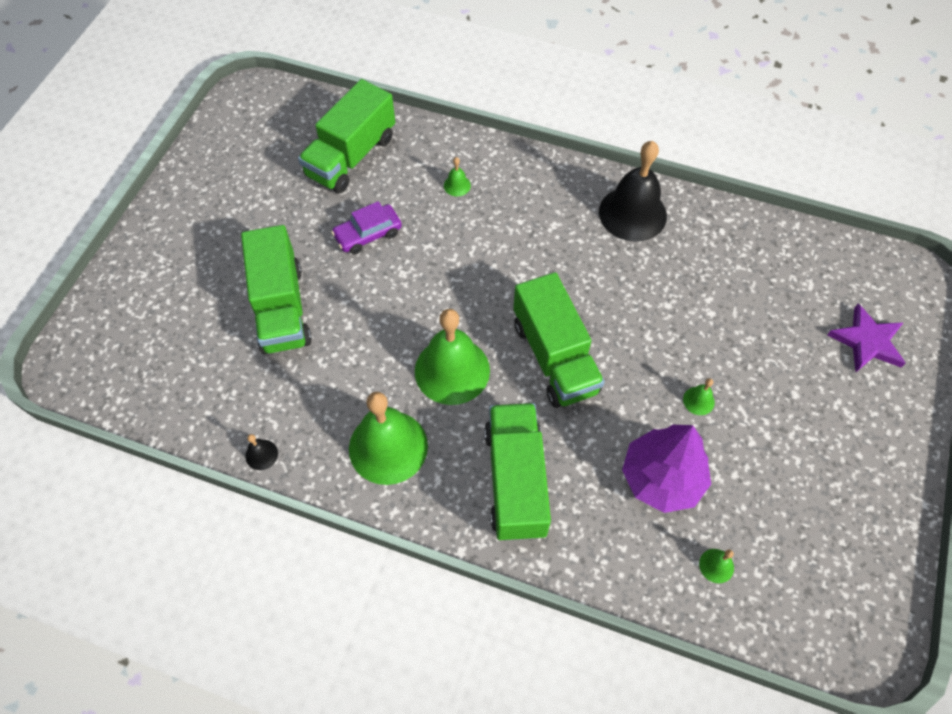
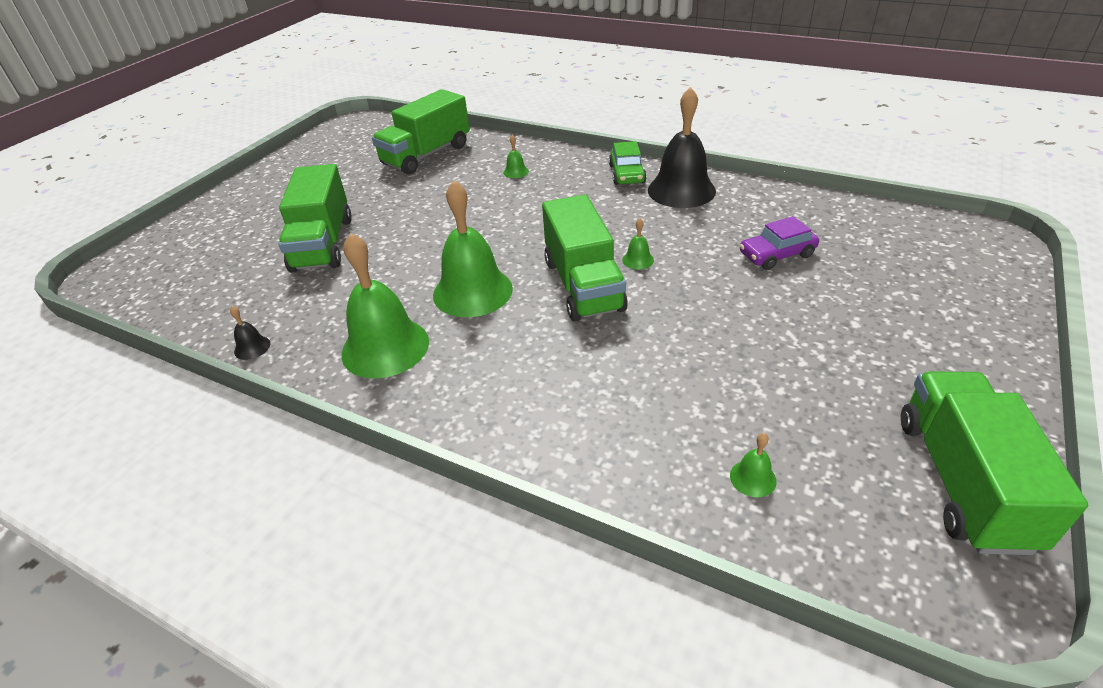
camera: 10 degrees right, 20 degrees down
(368, 234) = (423, 199): purple car -> purple car (776, 254)
(515, 481) = (516, 382): green truck -> green truck (962, 481)
(574, 187) = (627, 174): none -> green car
(662, 478) = (689, 388): purple tree -> none
(698, 400) = (739, 324): green bell -> green bell (638, 260)
(867, 341) = (939, 284): purple star -> none

